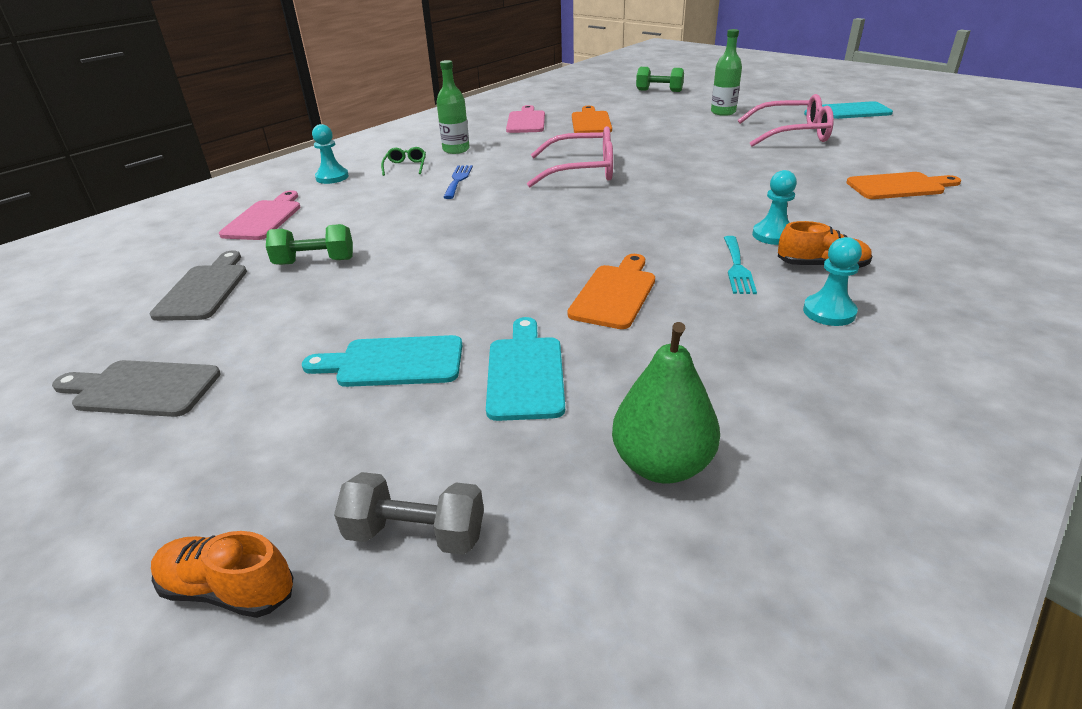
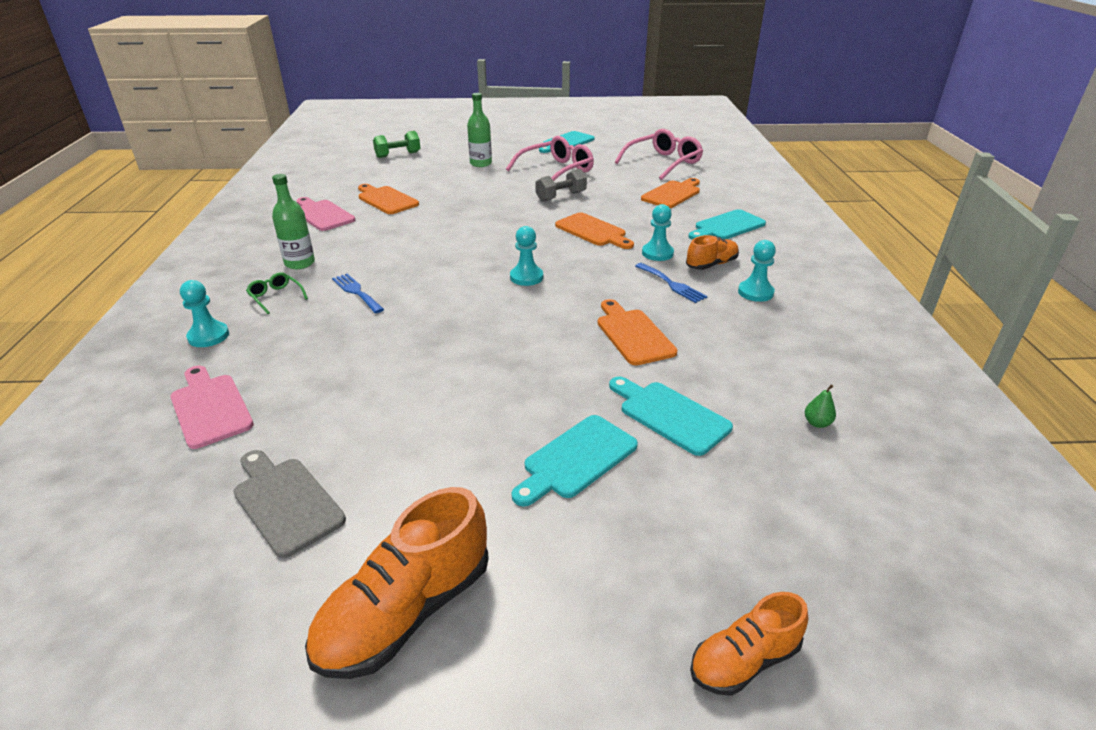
camera: 45 degrees left, 0 degrees up
(141, 389) = (406, 611): grey cutting board -> orange shoe
(315, 262) = (355, 421): green dumbbell -> none
(416, 534) = (777, 545): grey dumbbell -> grey dumbbell (561, 197)
(581, 171) = (453, 247): pink glasses -> pink glasses (663, 163)
(602, 212) = (526, 277): none -> turquoise pawn
(661, 464) = (817, 423): green pear -> green pear, size x0.41
(736, 195) = (593, 231): none -> orange cutting board
(737, 267) = (672, 284): turquoise fork -> blue fork
(916, 237) = (727, 226): none -> turquoise cutting board

